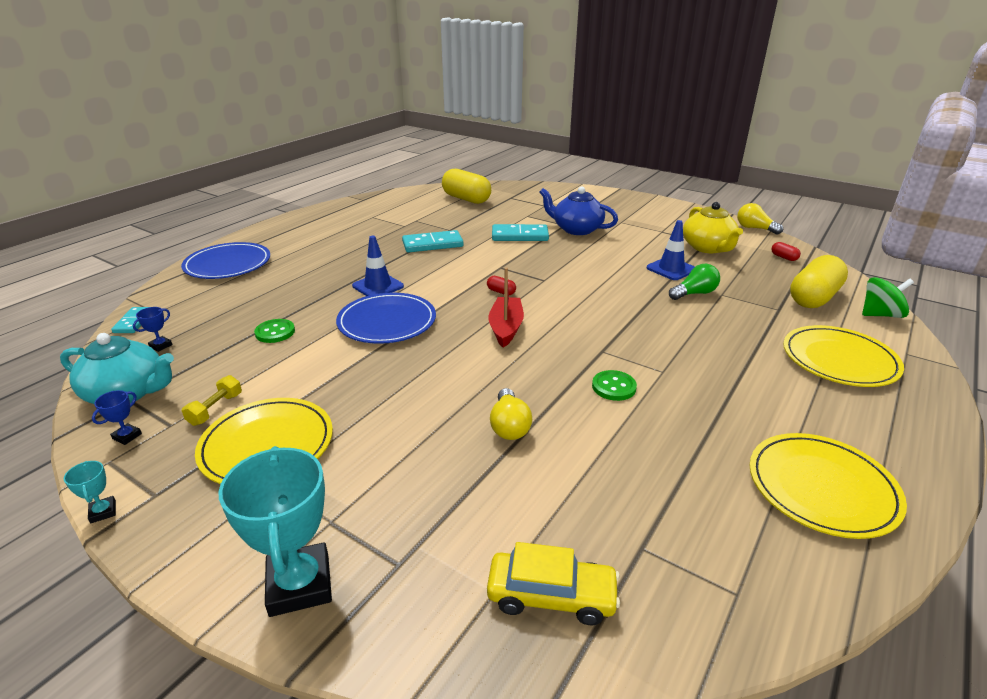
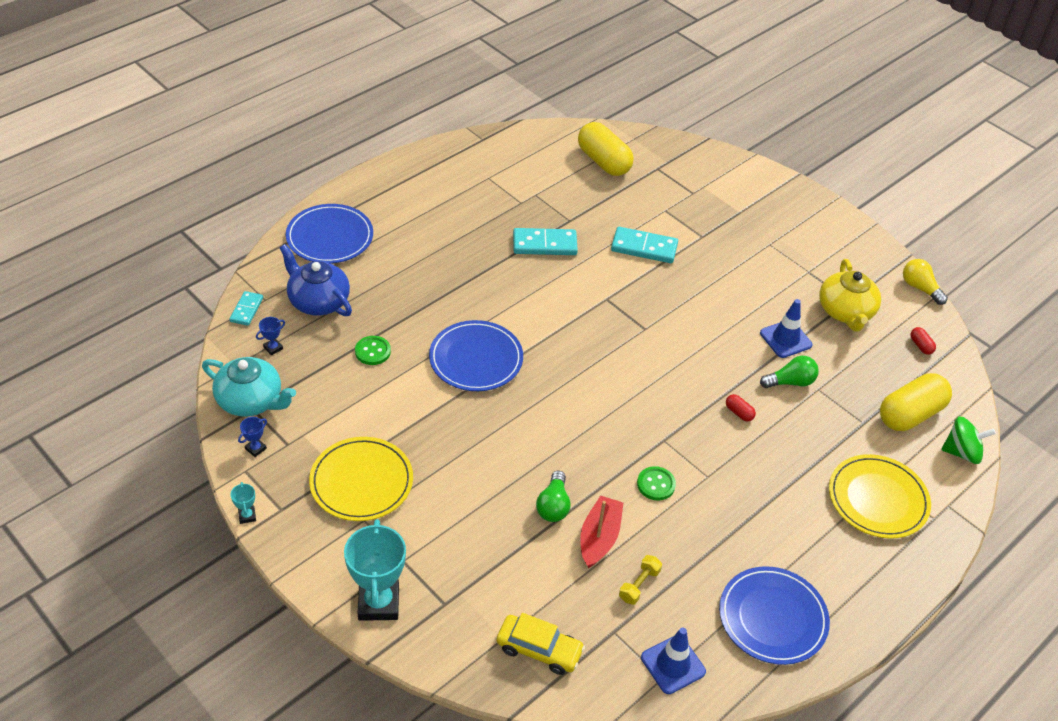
camera: 10 degrees right, 15 degrees up
(215, 409) = (322, 435): yellow dumbbell -> yellow dumbbell (639, 585)
(378, 286) = (475, 304): blue traffic cone -> blue traffic cone (673, 664)
(501, 292) = (595, 338): red capsule -> red capsule (739, 413)
(506, 328) = (585, 391): red boat -> red boat (599, 538)
(509, 426) = (553, 505): yellow light bulb -> green light bulb
(576, 229) = (712, 248): blue teapot -> blue teapot (318, 301)
(822, 488) = (772, 618): yellow plate -> blue plate

